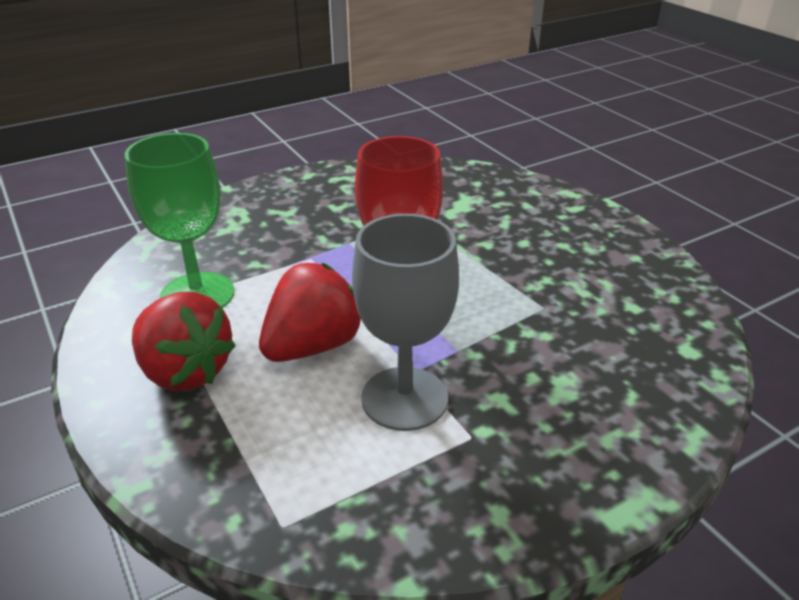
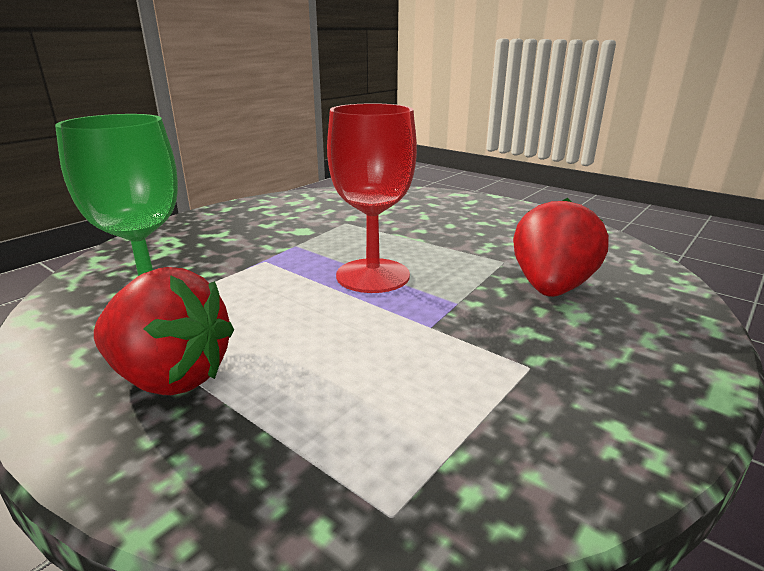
camera: 20 degrees left, 10 degrees down
(313, 346) = (311, 326): red strawberry -> red strawberry (551, 288)
(404, 398) = (438, 349): grey goblet -> none

